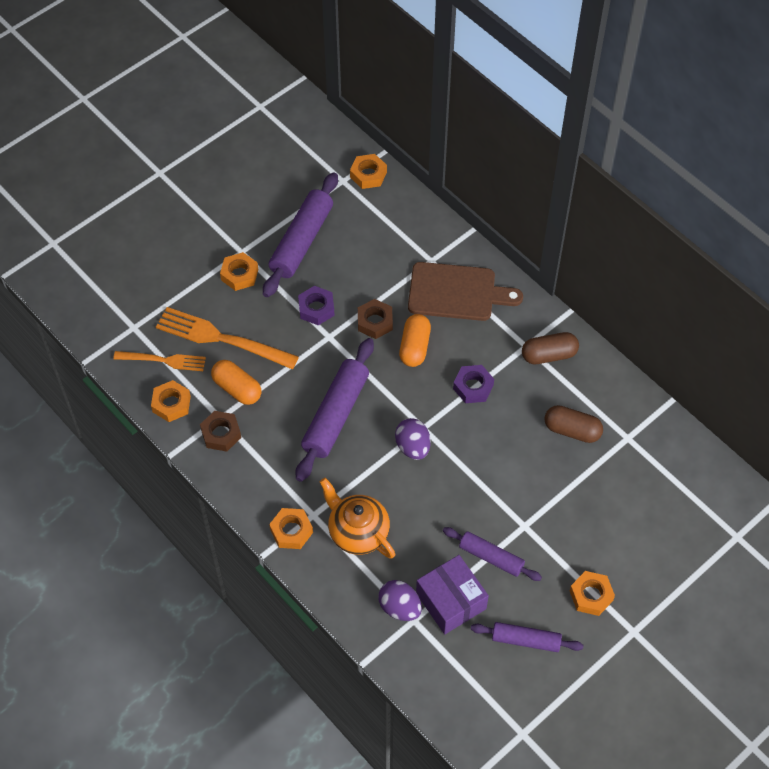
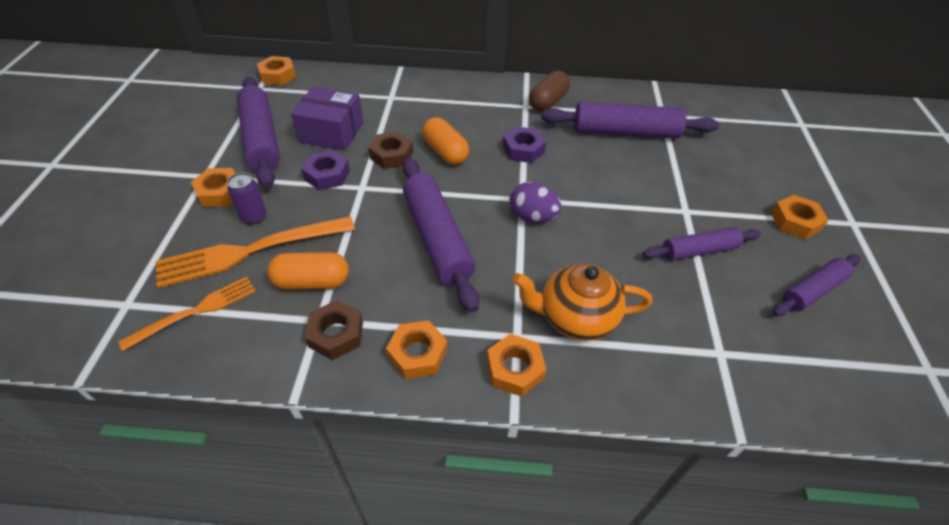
camera: 45 degrees left, 10 degrees down
(171, 404) = (245, 346): orange nut -> orange nut (417, 354)
(244, 312) = (254, 217): none -> purple can
(400, 607) = (696, 352): purple egg -> none
(451, 601) = (722, 309): purple box -> purple box (331, 132)
(457, 292) = (435, 104): brown cutting board -> none
(572, 430) = (625, 132): brown capsule -> purple rolling pin

